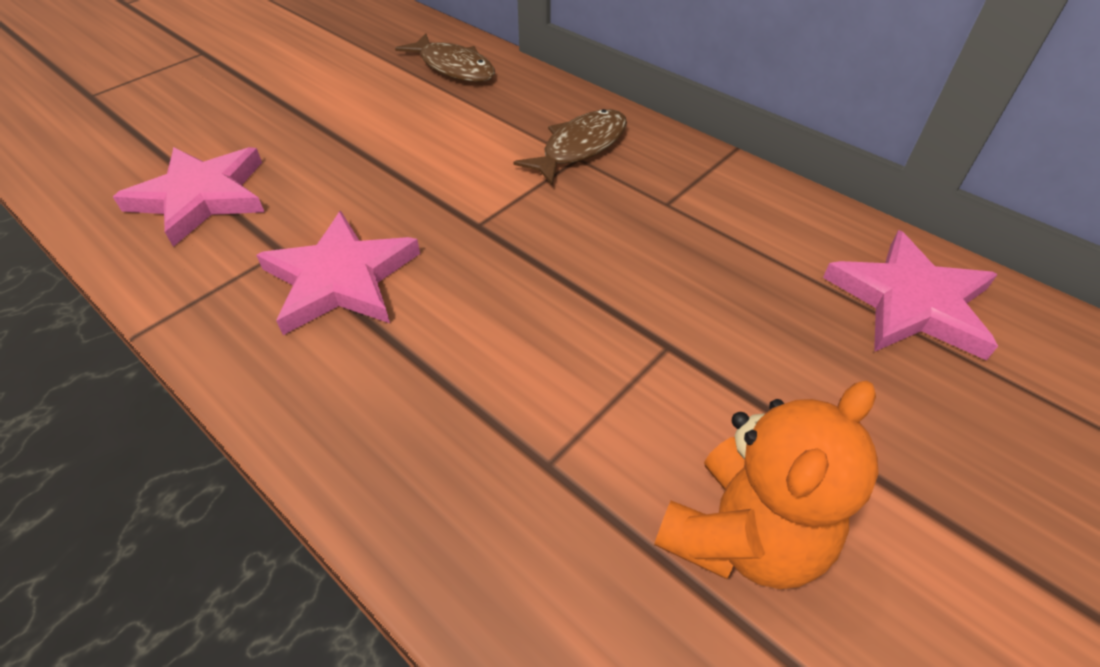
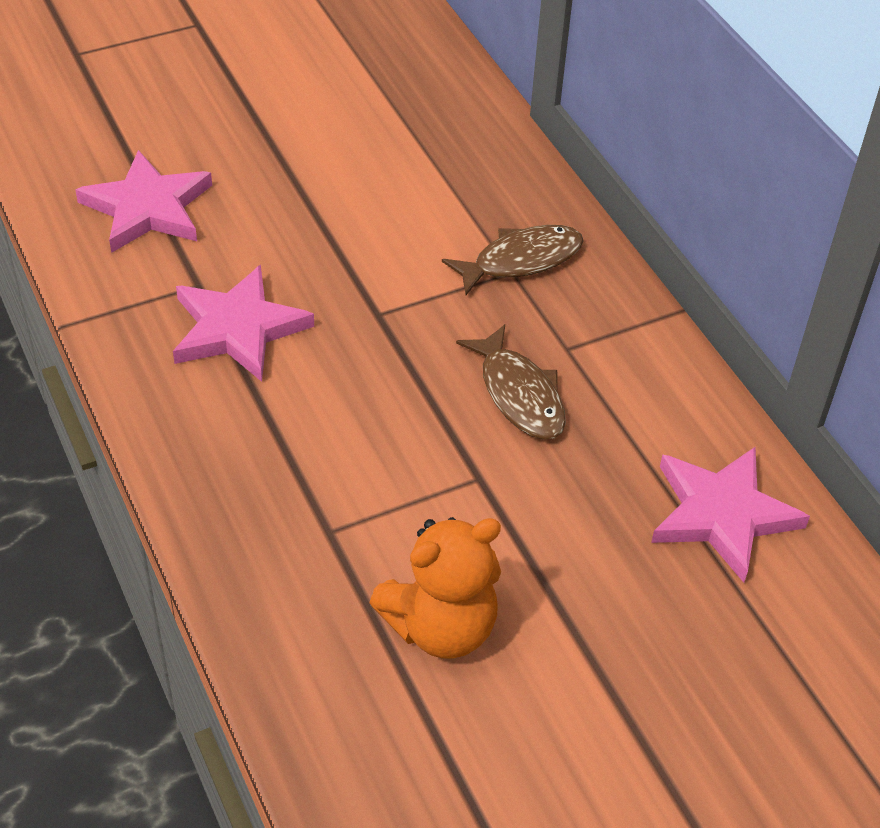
camera: 20 degrees right, 0 degrees up
(453, 67) = (445, 120): brown fish -> brown fish (519, 394)

